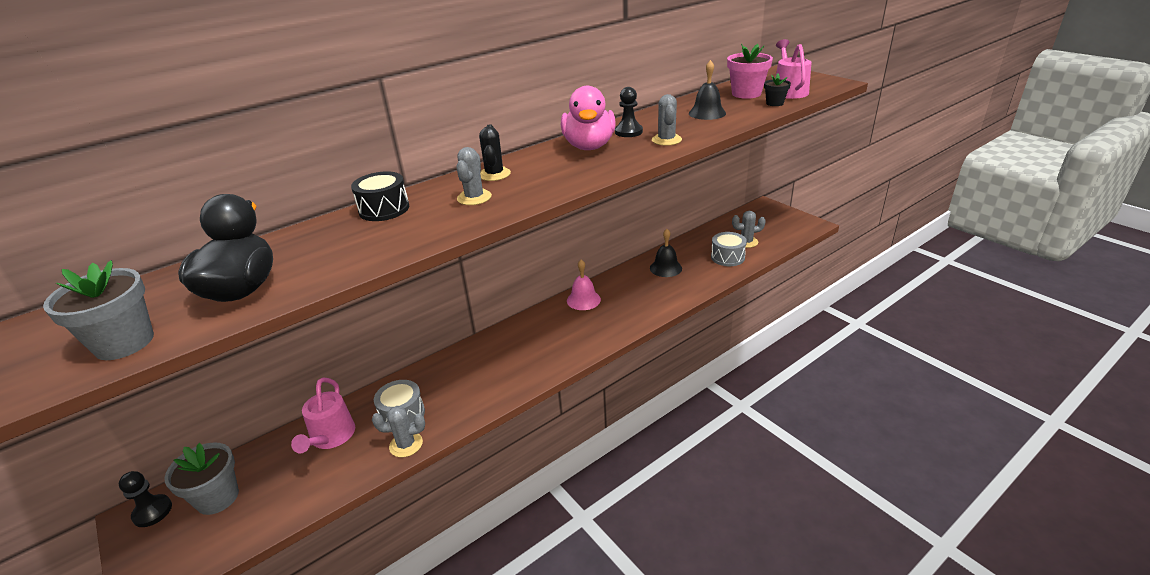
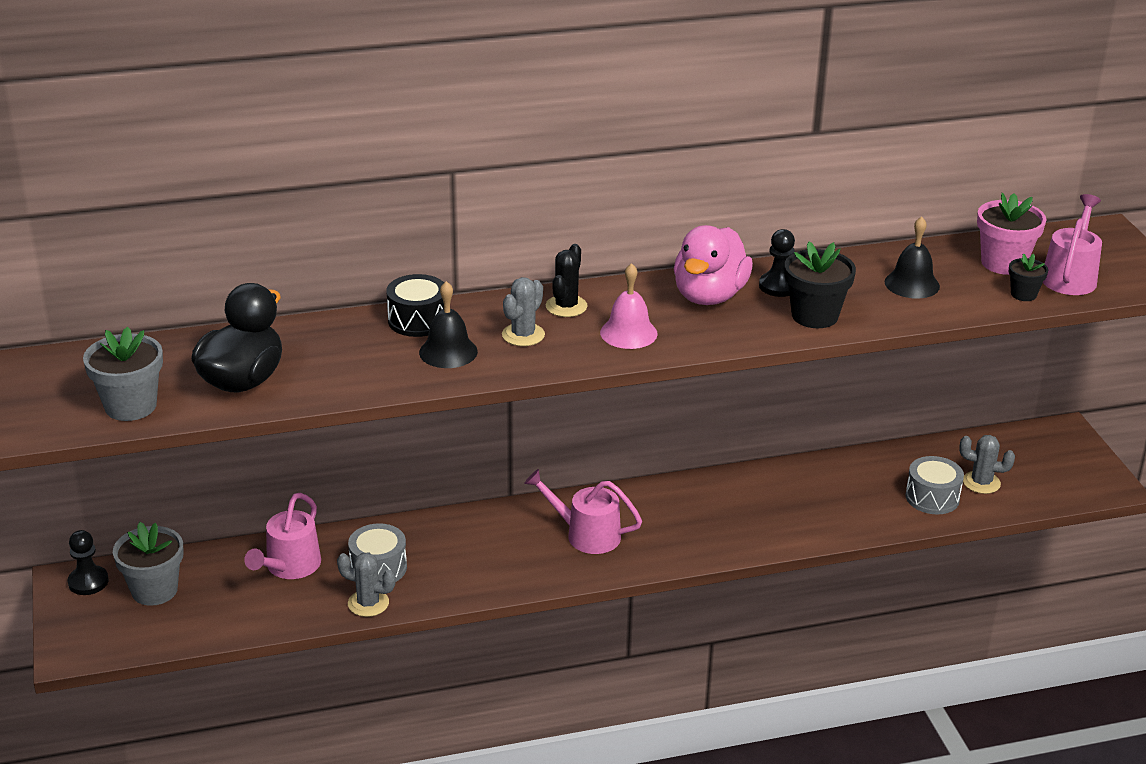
camera: 20 degrees right, 0 degrees up
(539, 342) = (586, 534): none -> pink watering can
(583, 300) = (679, 495): pink bell -> pink bell (628, 333)
(665, 268) = (827, 485): black bell -> black bell (448, 352)
(666, 140) = (814, 316): grey cactus -> black flower pot

